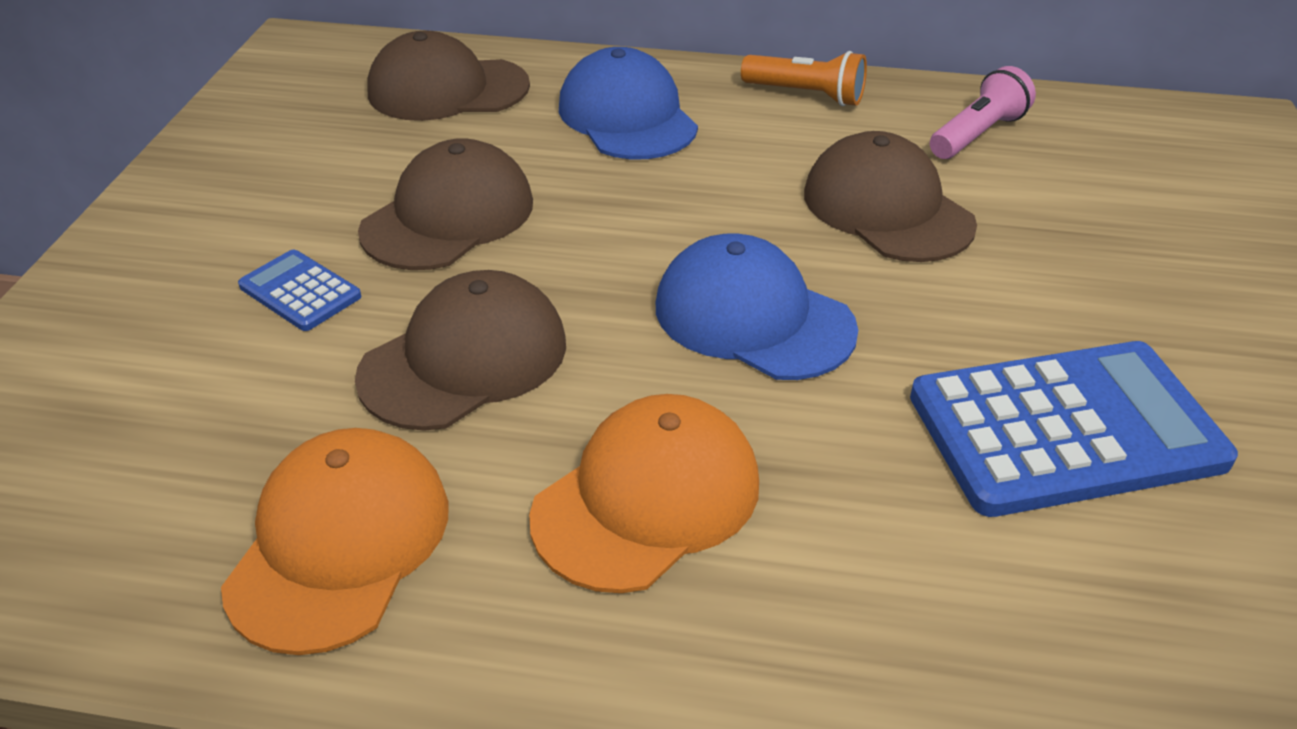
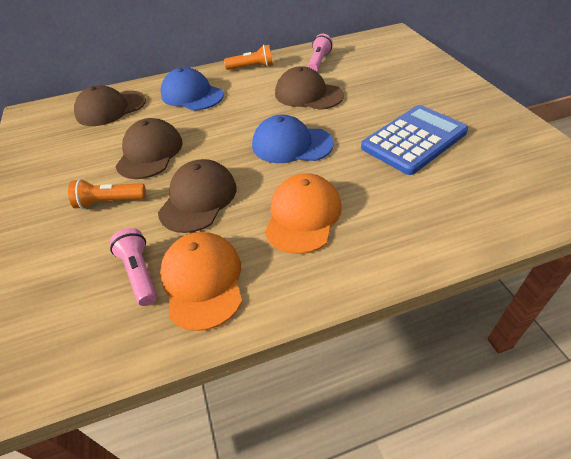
camera: 25 degrees left, 5 degrees up
(243, 467) = (140, 273): none -> pink flashlight
(300, 291) = (109, 202): blue calculator -> orange flashlight

